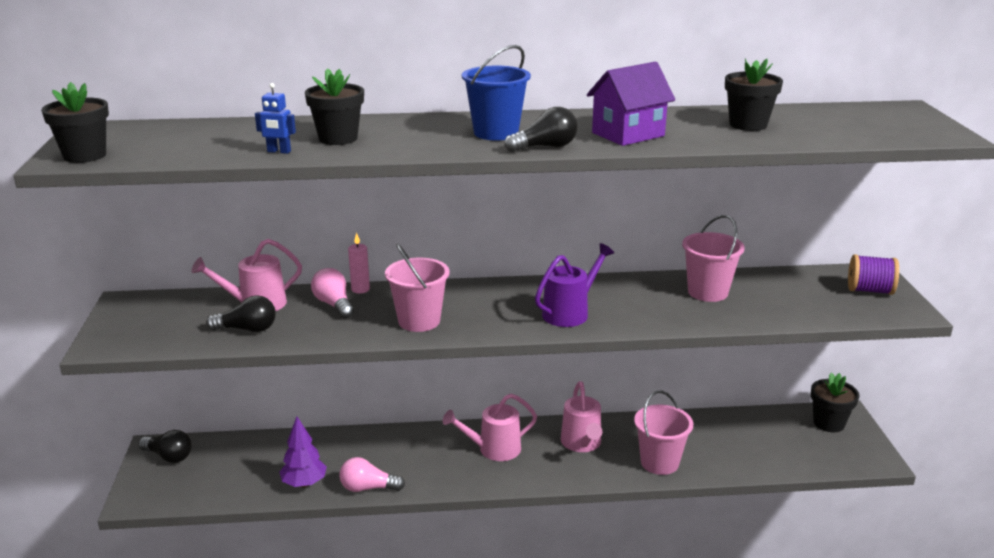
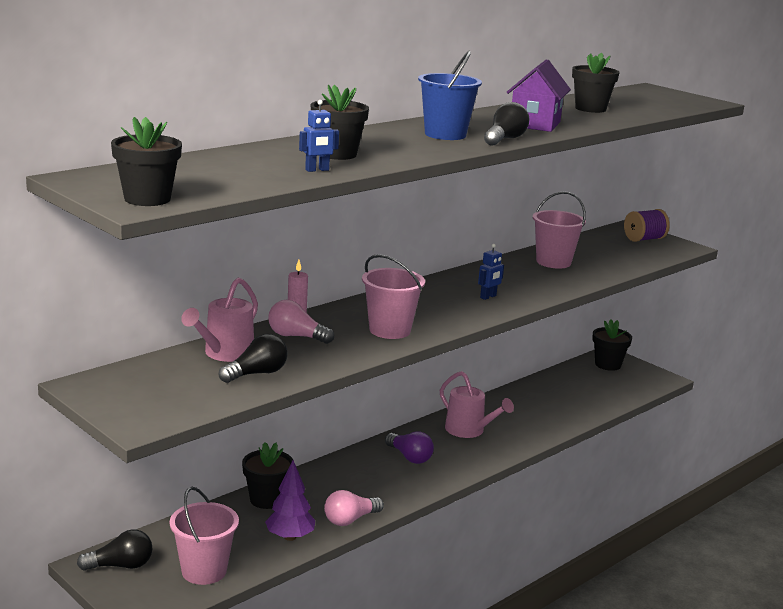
camera: 40 degrees left, 5 degrees down
(331, 443) = (267, 499): none -> black flower pot
(493, 449) = (409, 457): pink watering can -> purple light bulb
(570, 312) = (488, 297): purple watering can -> blue robot
(659, 462) = (538, 425): pink bucket -> pink bucket (204, 571)

